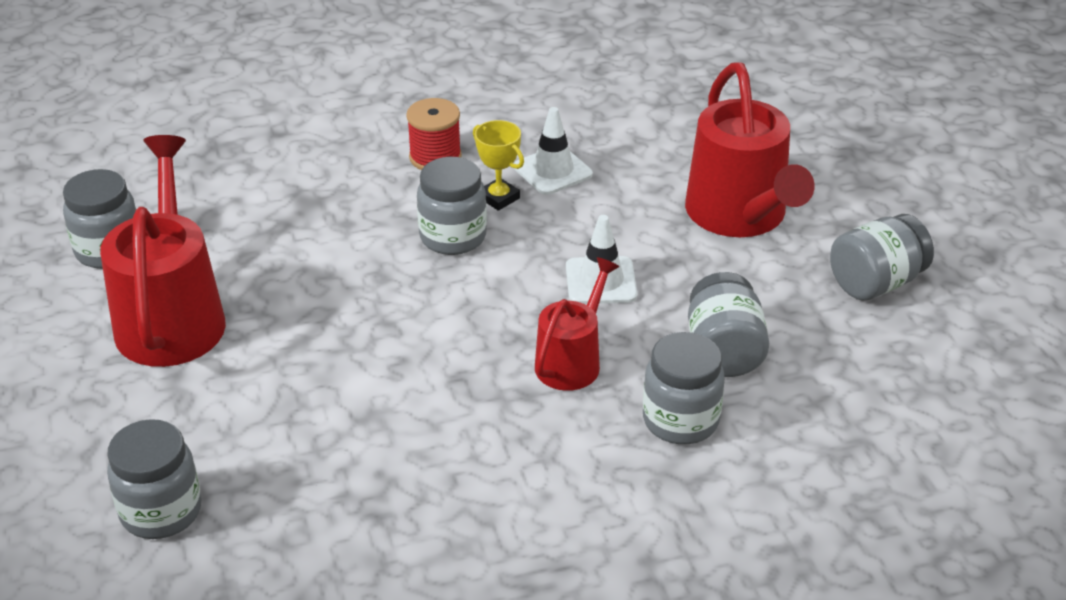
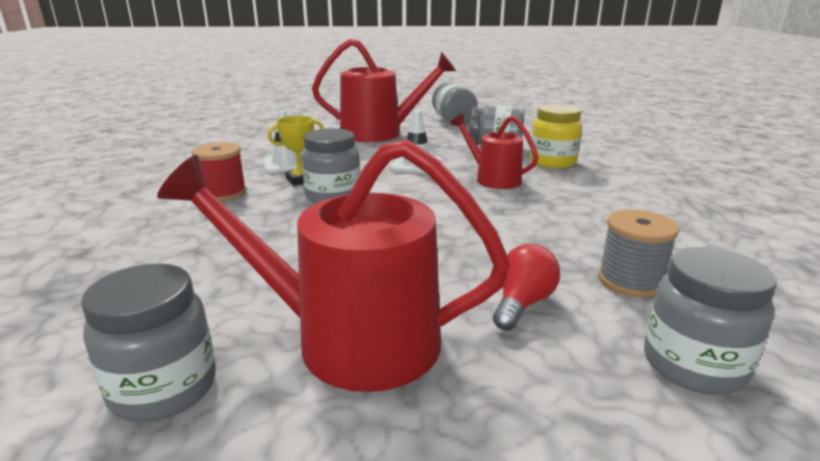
camera: 75 degrees left, 15 degrees down
(240, 407) = (522, 303): none -> red light bulb
(298, 484) = (630, 281): none -> grey spool
(680, 420) = (552, 162): grey jar -> yellow jar

